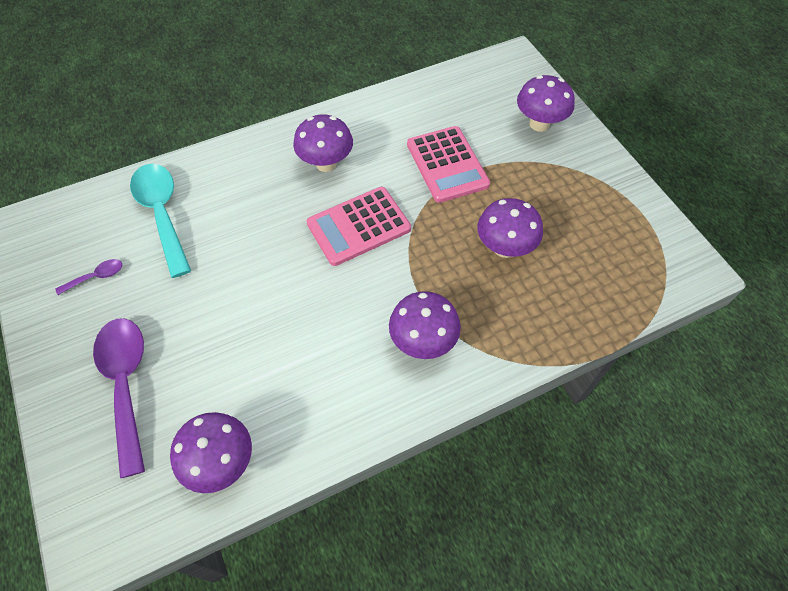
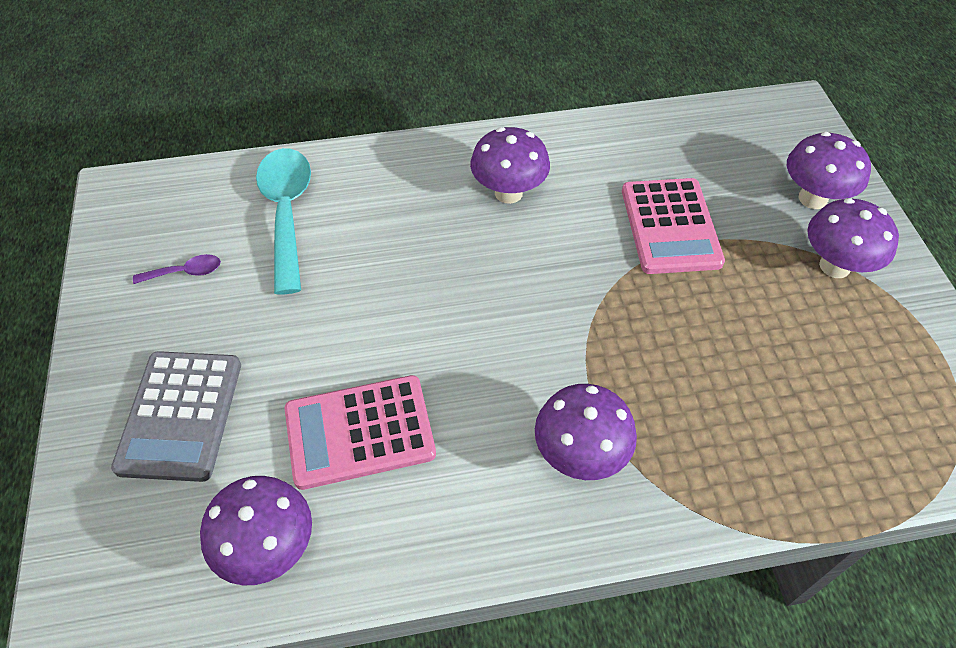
camera: 15 degrees right, 5 degrees down
(126, 385) = (181, 415): purple spoon -> grey calculator
(359, 226) = (531, 282): pink calculator -> pink calculator (360, 432)
(504, 248) = (725, 354): purple mushroom -> purple mushroom (834, 266)

